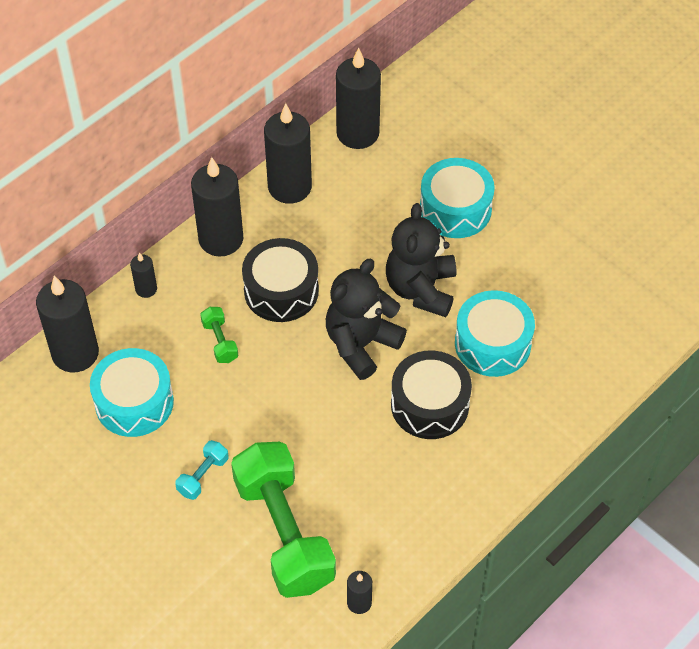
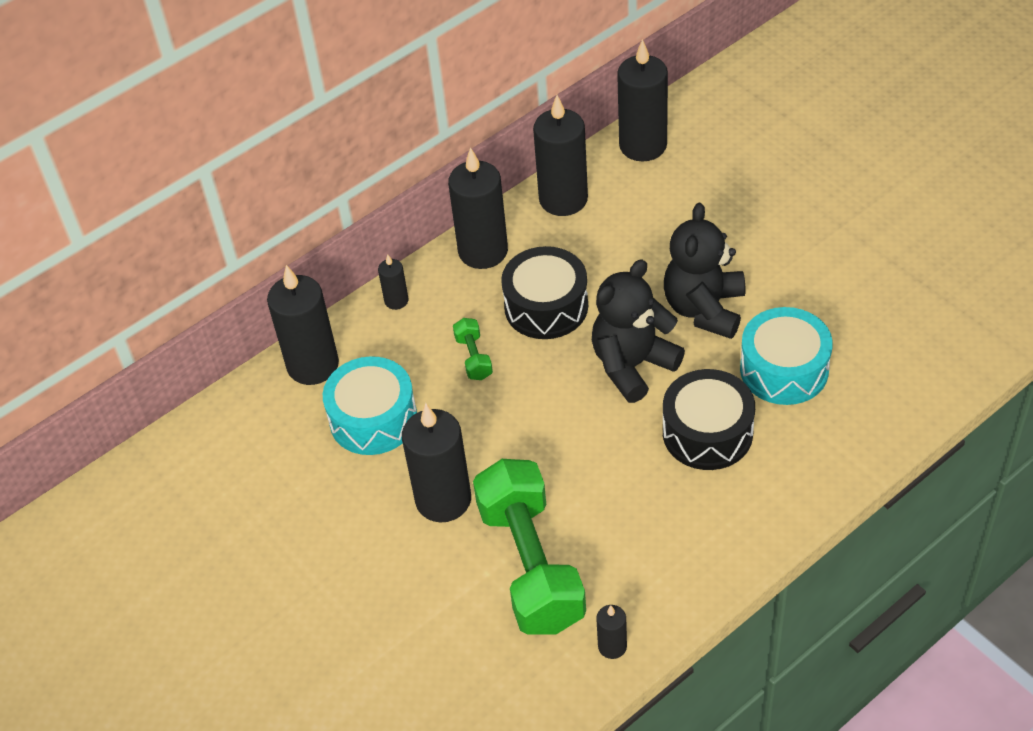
camera: 10 degrees right, 5 degrees down
(203, 476) = (443, 500): turquoise dumbbell -> black candle
(455, 209) = (748, 226): turquoise drum -> none

